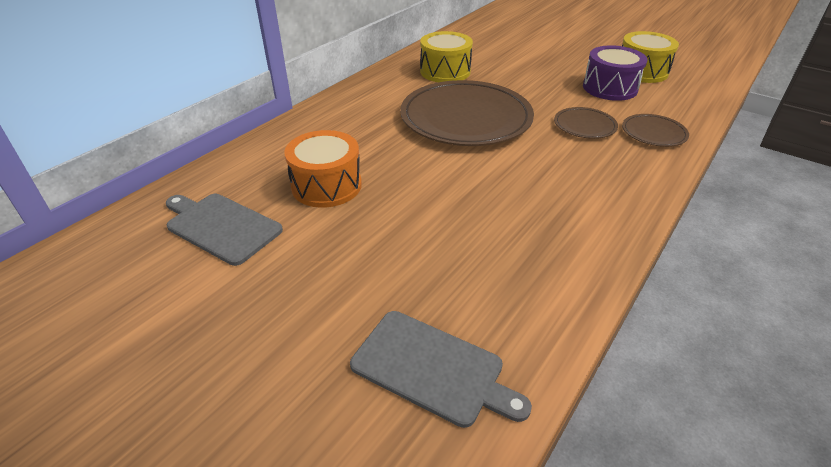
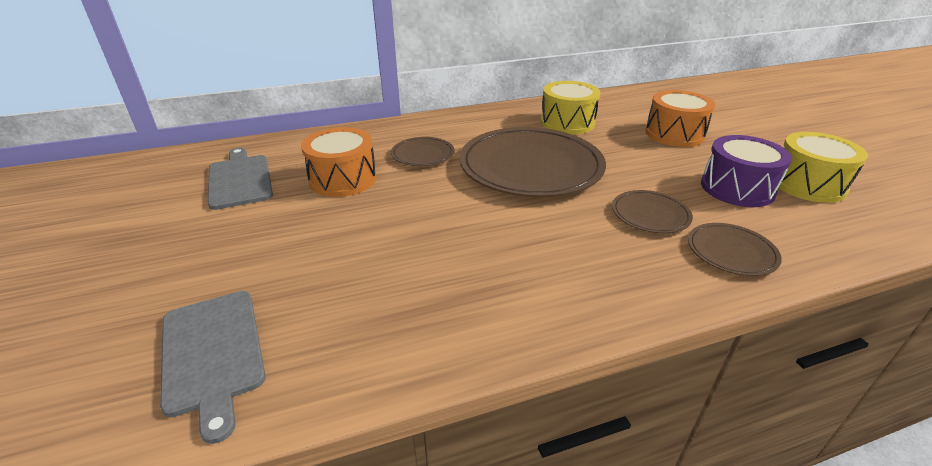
camera: 35 degrees right, 5 degrees down
(367, 138) = (423, 154): none -> brown plate
(529, 58) = (674, 134): none -> orange drum

